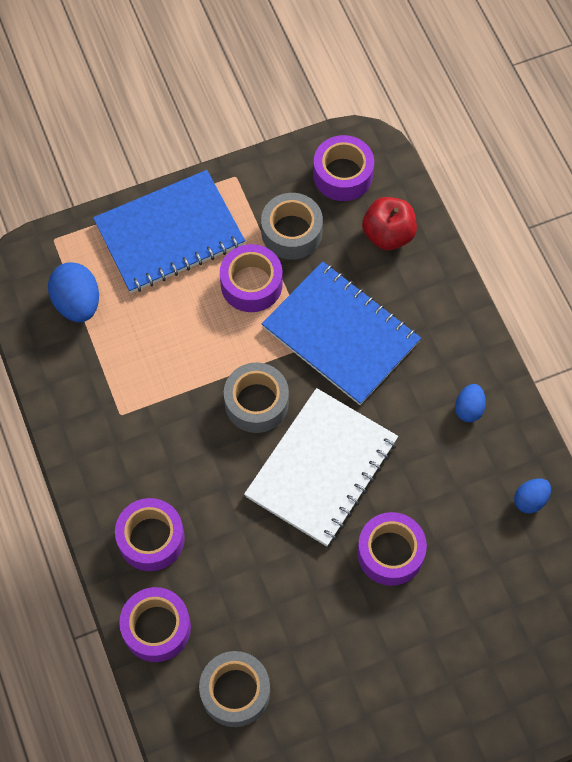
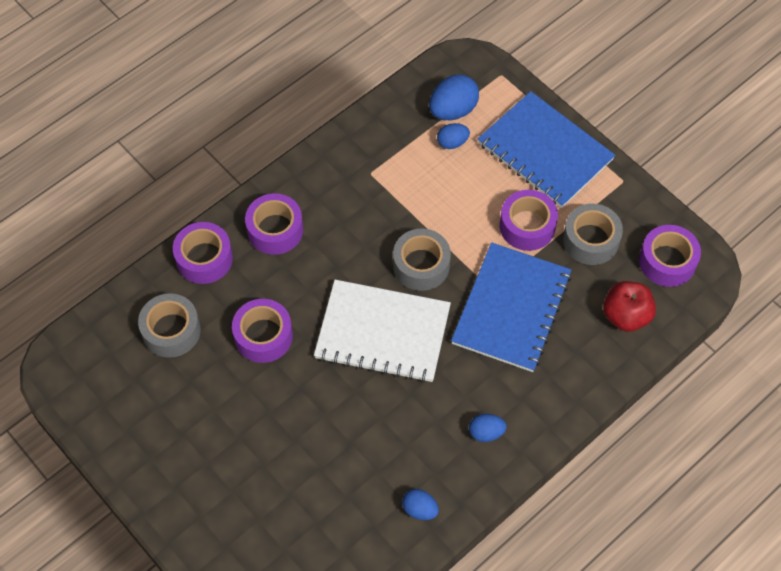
camera: 70 degrees right, 5 degrees down
(118, 318) = (452, 143): none -> blue egg
(390, 553) = (328, 409): purple tape -> purple tape (263, 336)

